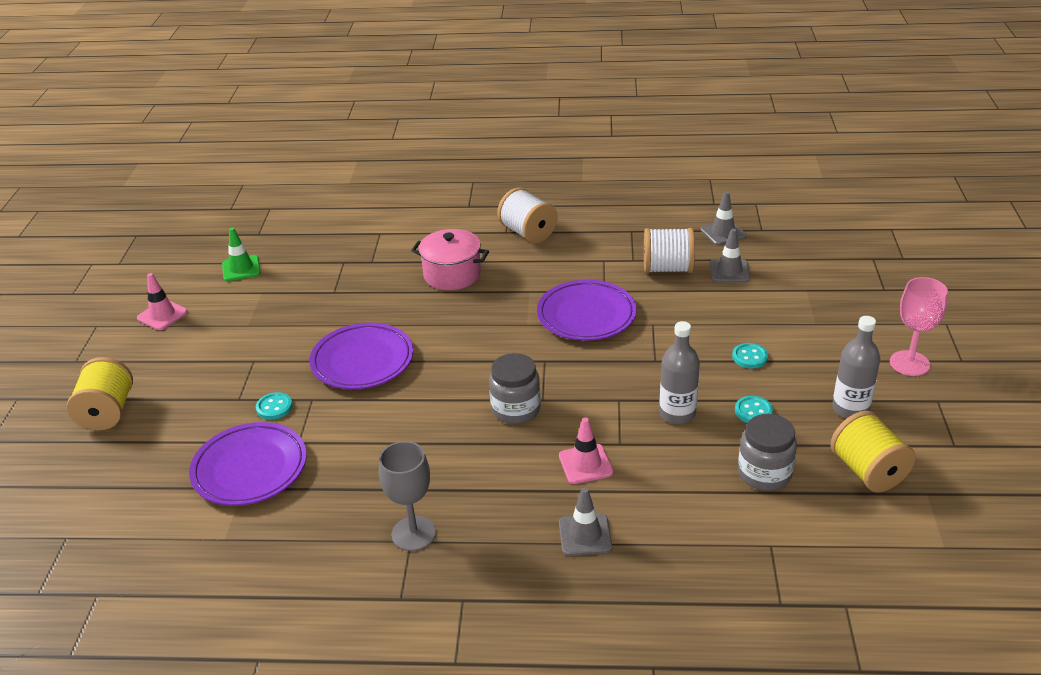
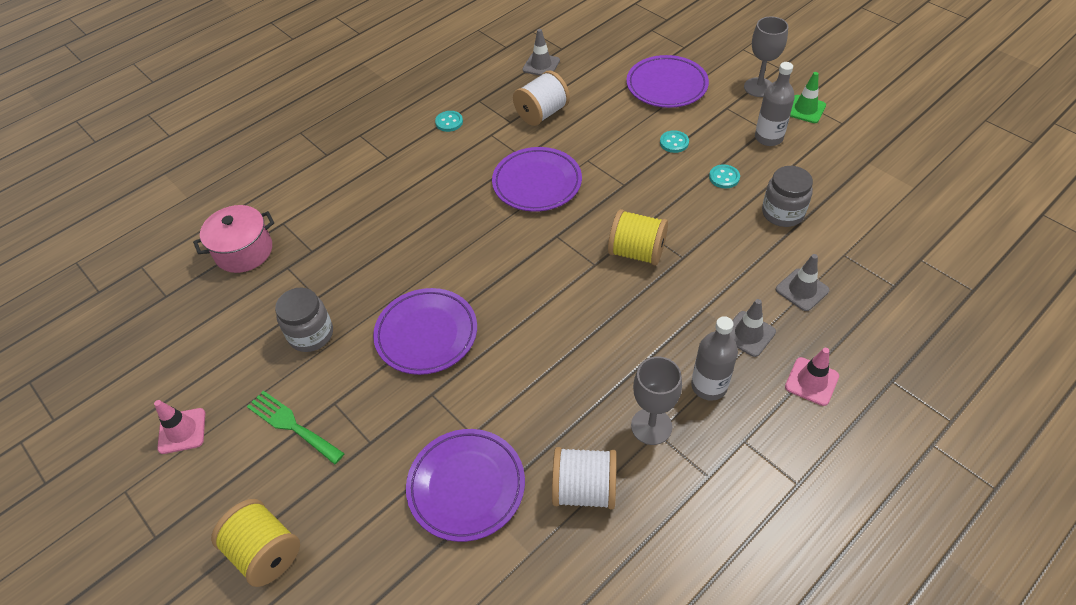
camera: 45 degrees left, 15 degrees up
(215, 355) = (292, 425): none -> green fork
(241, 268) = (197, 336): green traffic cone -> green traffic cone (805, 109)
(274, 407) = (411, 424): turquoise button -> turquoise button (449, 122)
(452, 274) = (395, 218): pink pot -> pink pot (244, 251)
(516, 409) = (588, 285): grey jar -> grey jar (311, 334)
(528, 233) = (406, 147): white spool -> white spool (584, 489)
(585, 464) = (683, 287): pink traffic cone -> pink traffic cone (811, 381)
(677, 413) = (686, 211): grey bottle -> grey bottle (709, 386)
(729, 271) = (582, 91): grey traffic cone -> grey traffic cone (802, 290)
(814, 310) = (666, 86): none -> purple plate
(867, 471) = (826, 170): yellow spool -> yellow spool (636, 252)
(909, 363) = (758, 87): pink goblet -> grey goblet

